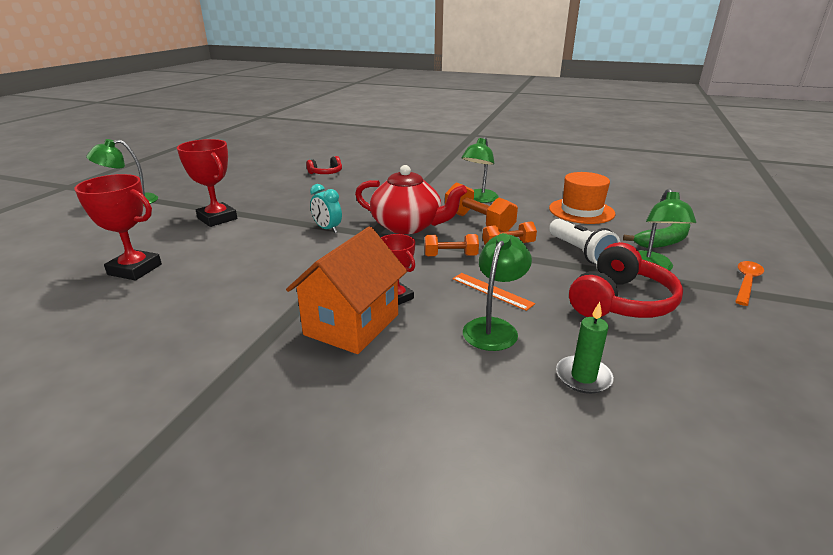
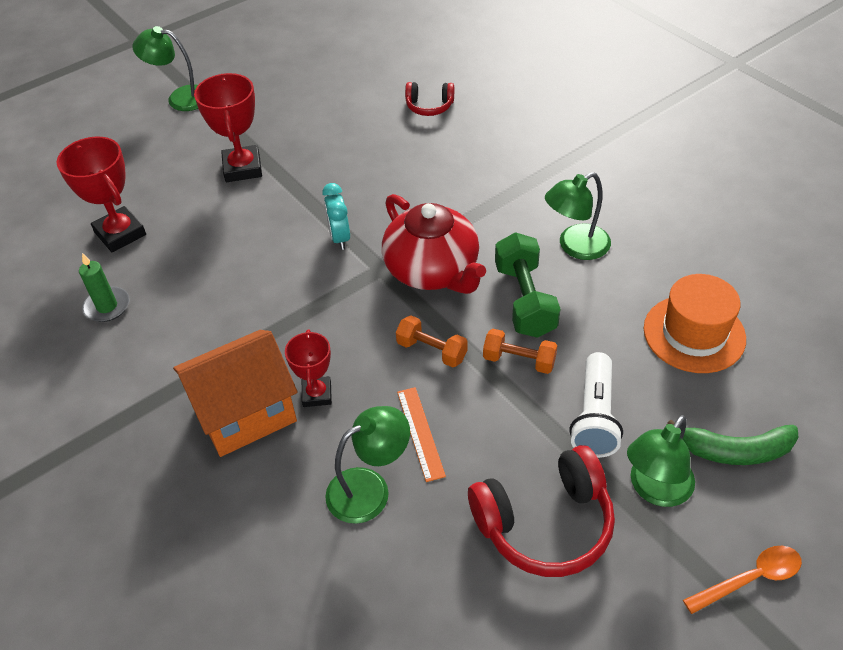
camera: 35 degrees right, 20 degrees up
(478, 223) = (525, 300): orange dumbbell -> green dumbbell
(583, 377) = (388, 599): green candle -> green candle (107, 306)

